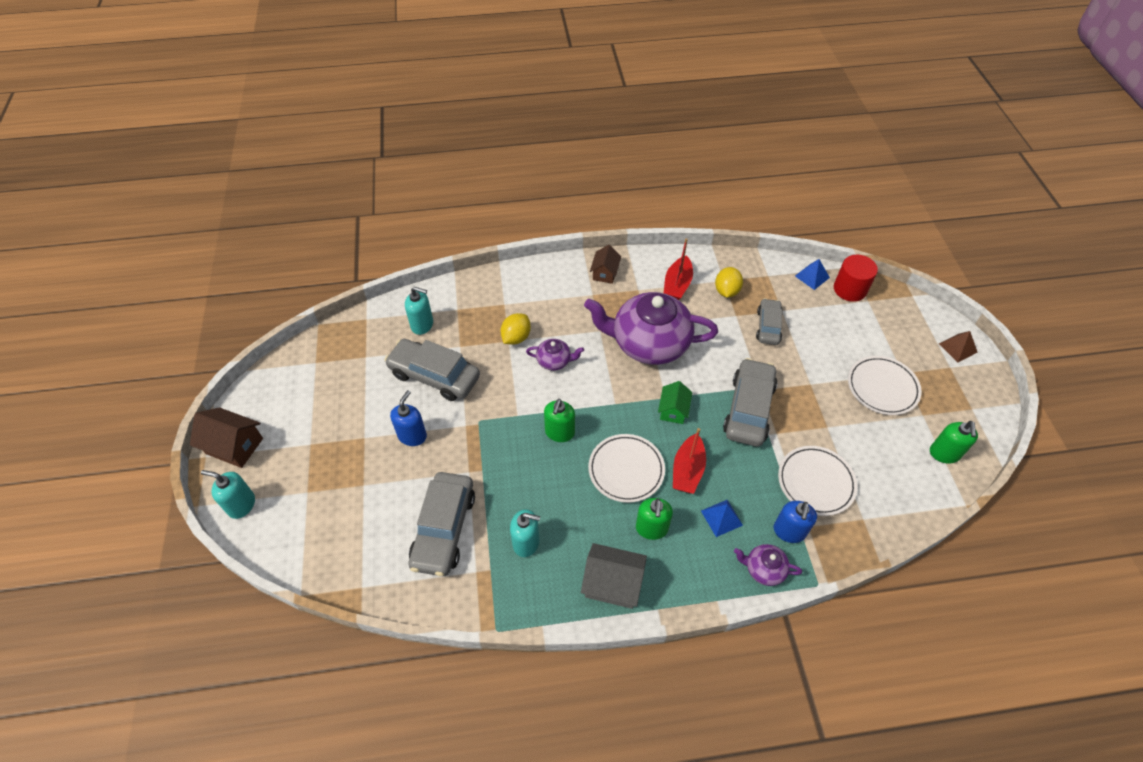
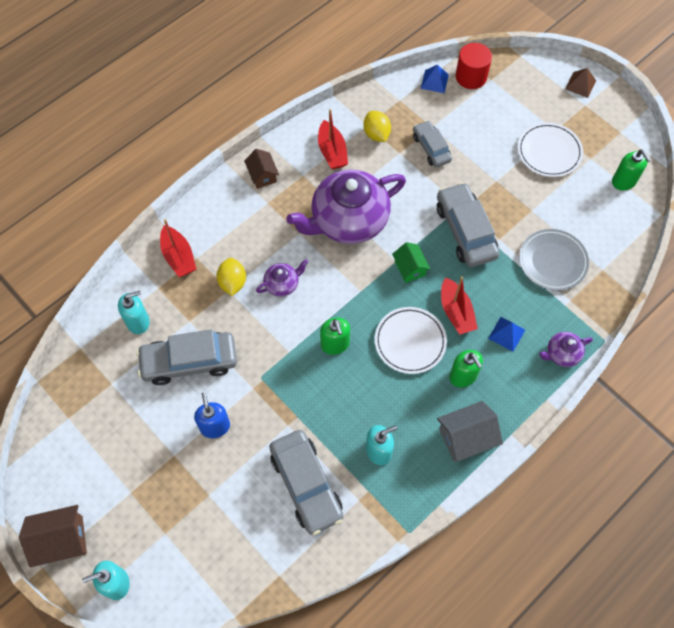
camera: 35 degrees left, 10 degrees up
(491, 296) = (178, 257): none -> red boat
(789, 531) = (560, 313): blue soap dispenser -> none
(816, 482) = (552, 261): white plate -> grey plate

